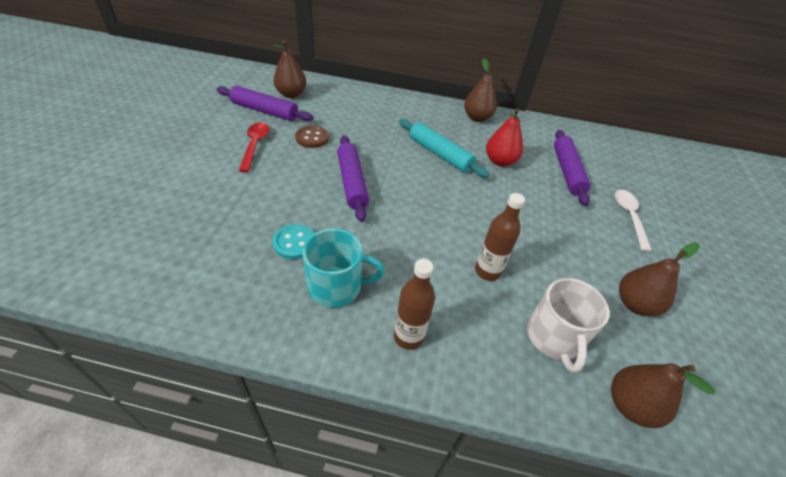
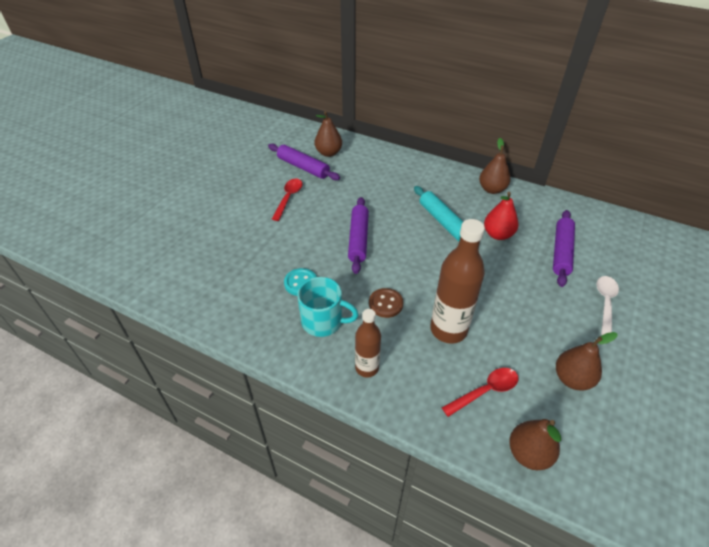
camera: 20 degrees right, 0 degrees up
(312, 138) = (336, 196): brown button -> brown button (385, 304)
(487, 271) = (448, 330): brown bottle -> brown bottle, size x1.67
(554, 338) = (485, 391): white mug -> red spoon

